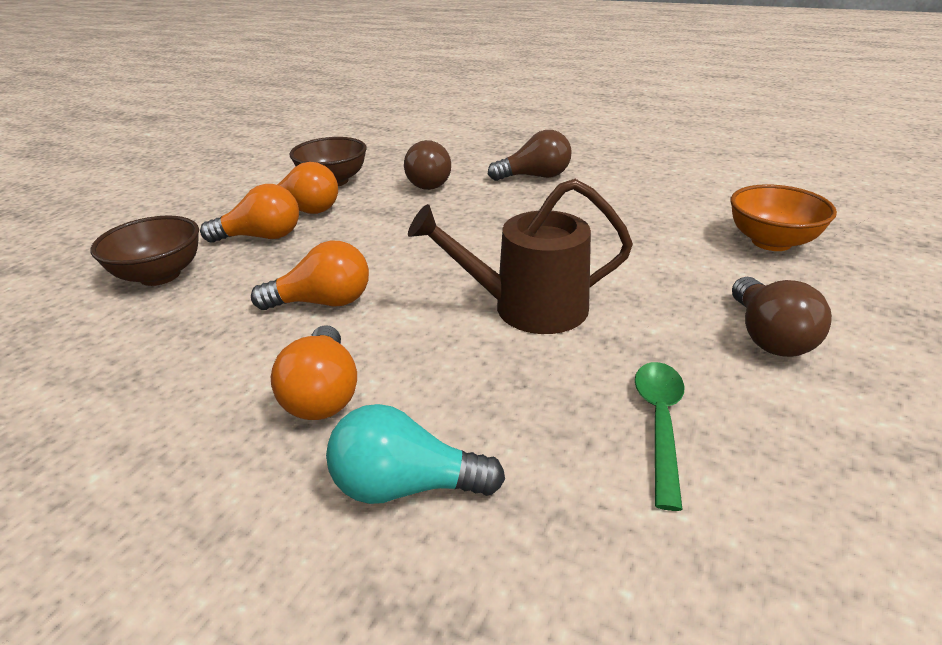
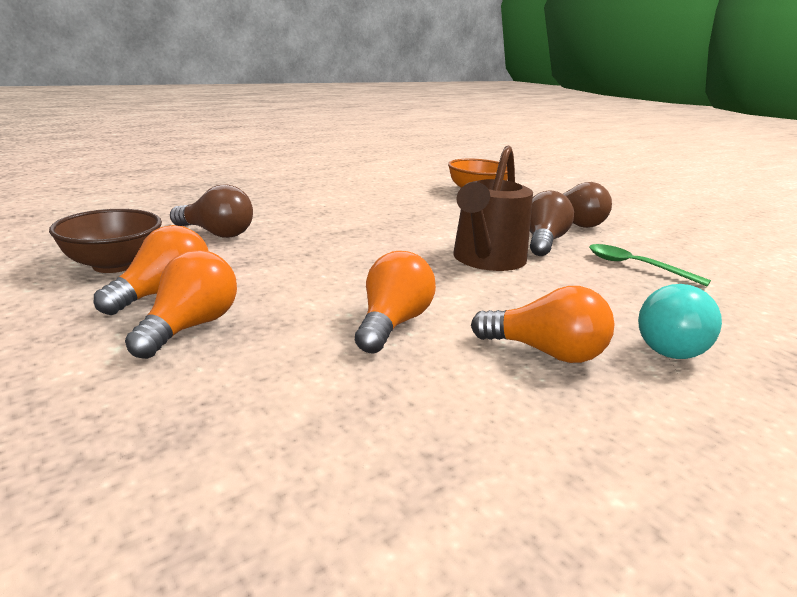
camera: 65 degrees left, 10 degrees down
(160, 275) = (183, 410): brown bowl -> none
(535, 177) = (285, 205): brown light bulb -> brown light bulb (543, 242)

